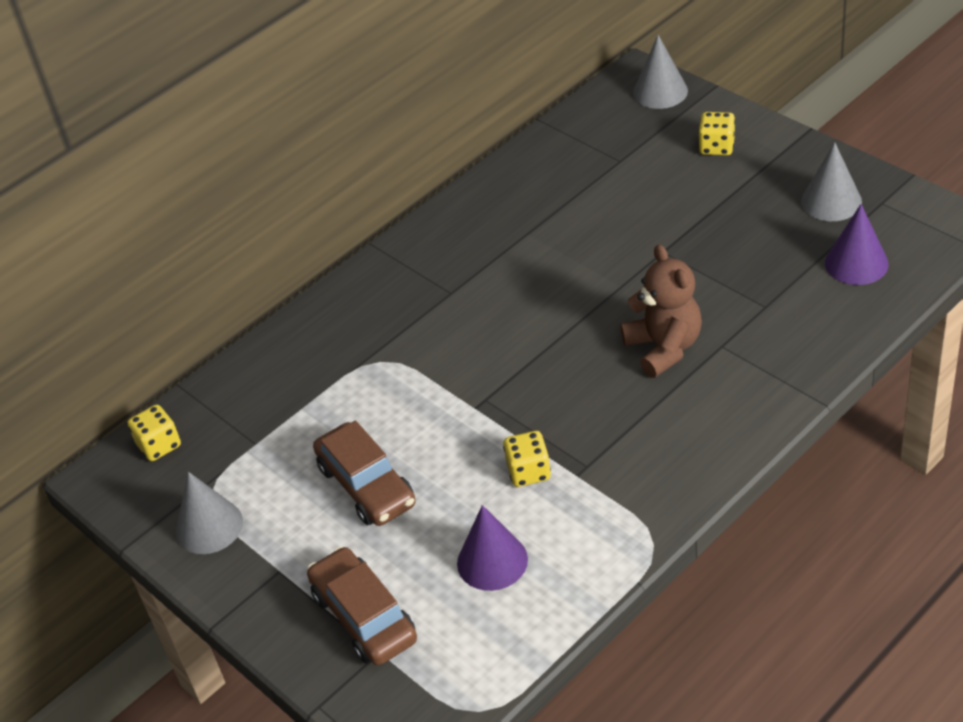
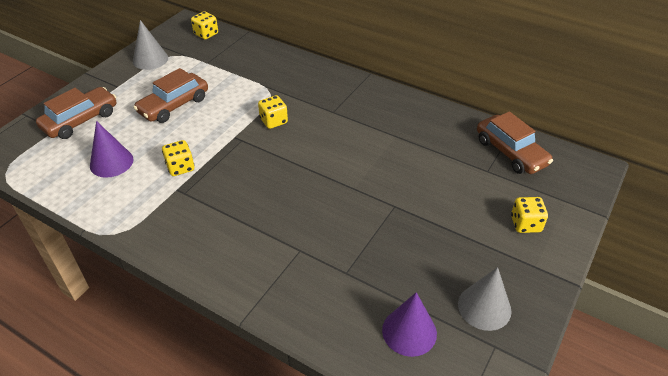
camera: 70 degrees right, 0 degrees up
(451, 360) = (273, 121): none -> yellow dice
(591, 134) = (510, 152): none -> brown car
(660, 91) = (579, 183): grey cone -> none
(664, 348) = (294, 218): brown teddy bear -> none

